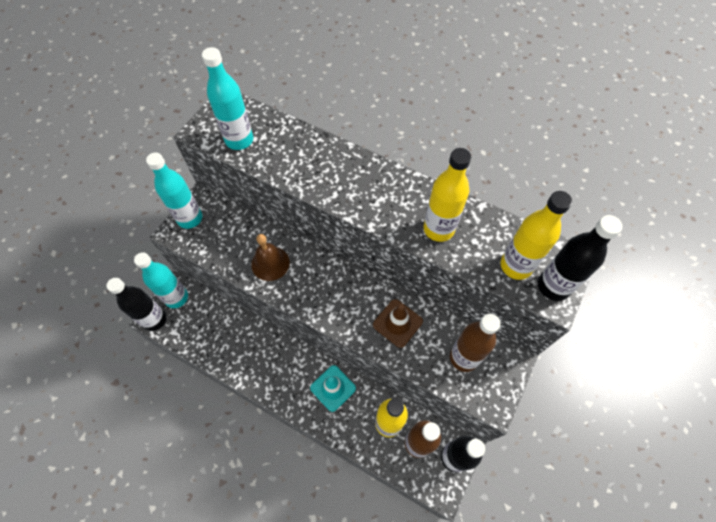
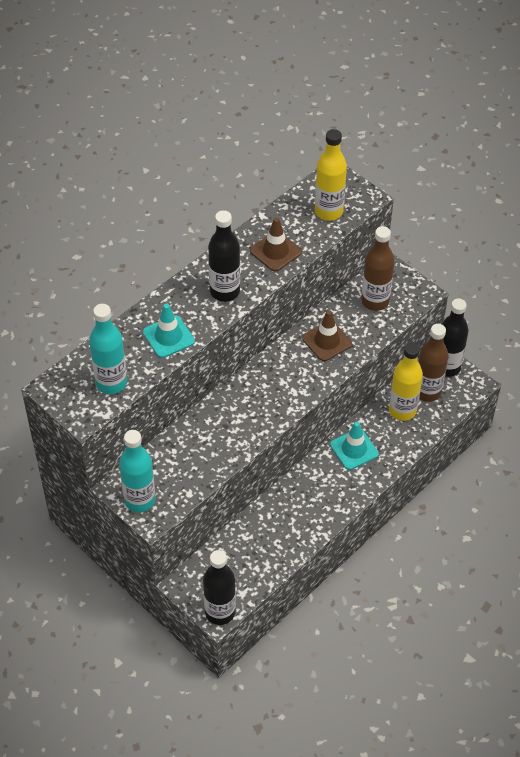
camera: 75 degrees left, 10 degrees down
(176, 297) = (198, 585): turquoise bottle -> none
(270, 263) = (225, 432): brown bell -> none
(302, 168) = (168, 337): none -> turquoise traffic cone
(438, 229) = (275, 251): yellow bottle -> brown traffic cone
(553, 286) = (354, 194): black bottle -> black bottle (224, 291)

